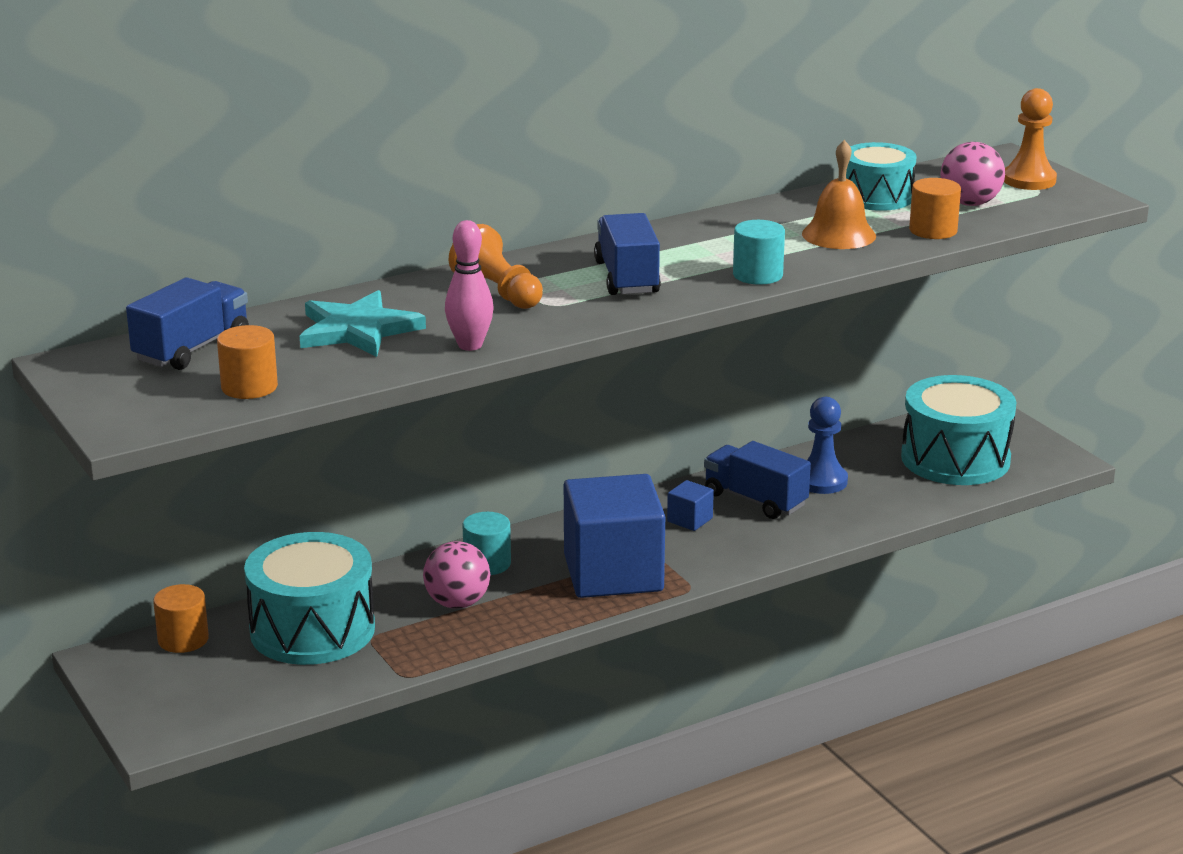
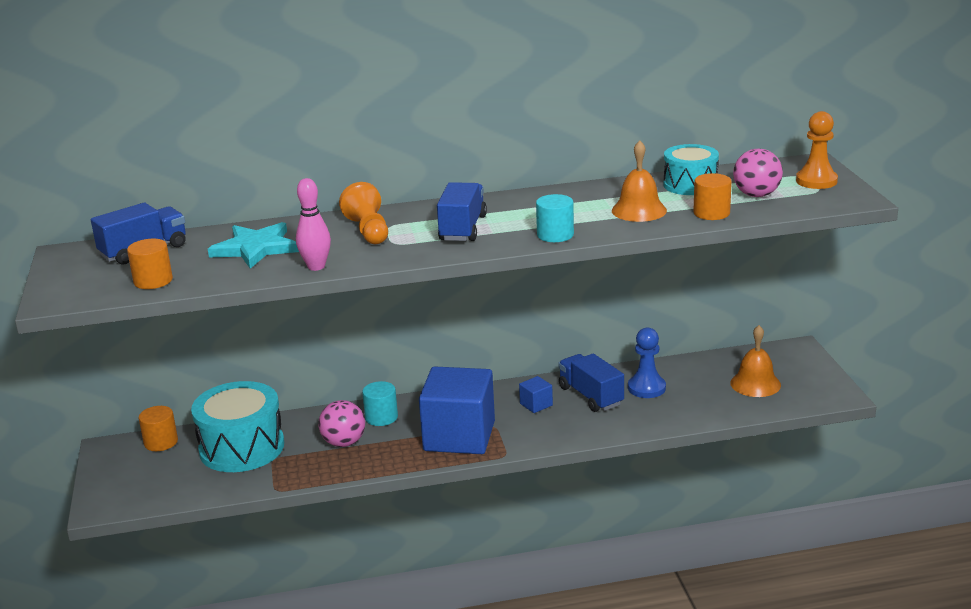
camera: 20 degrees right, 0 degrees up
(955, 459) = (755, 384): turquoise drum -> orange bell

